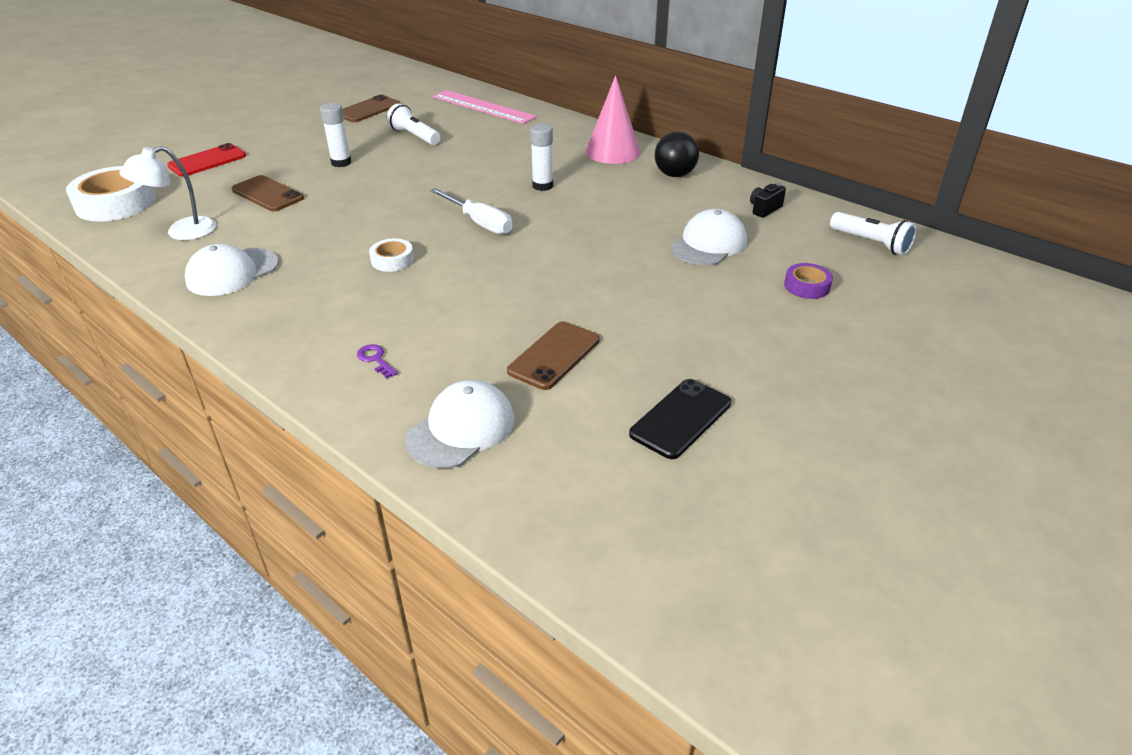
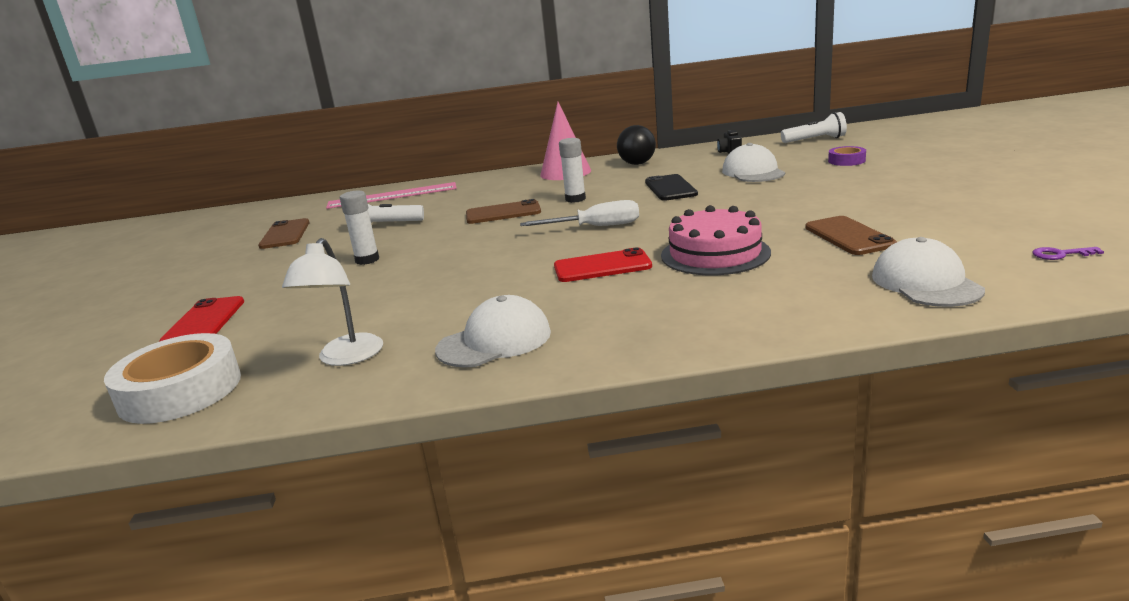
camera: 45 degrees left, 15 degrees down
(232, 272) = (494, 341): white cap -> white cap turned 120 degrees counterclockwise
(267, 194) = (357, 301): brown phone -> brown phone (503, 213)
(375, 359) = (771, 298): purple key -> purple key (1060, 254)
(392, 260) = (602, 266): white tape -> red phone
(457, 301) = (715, 254): none -> pink cake
(680, 418) = (978, 216): black phone -> black phone (670, 188)

